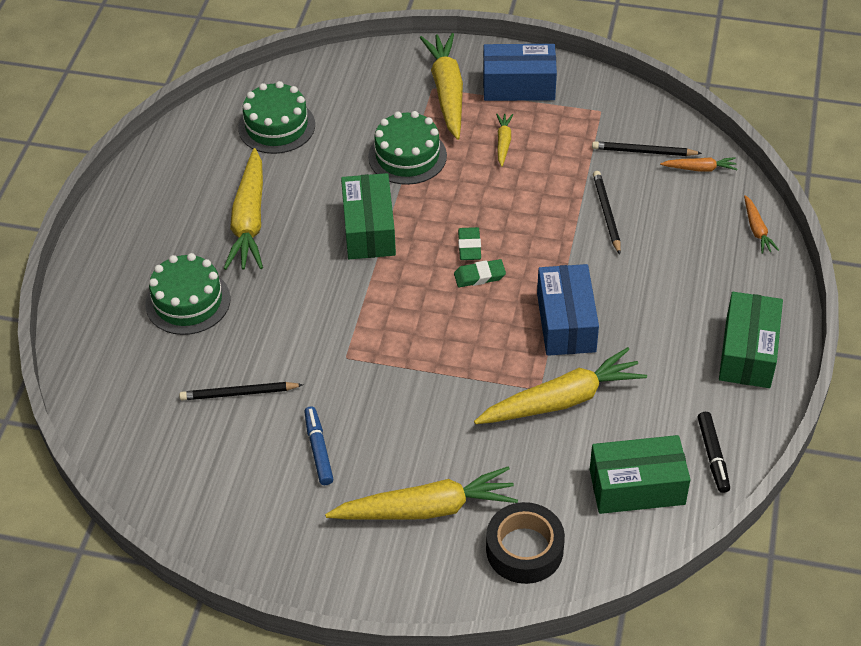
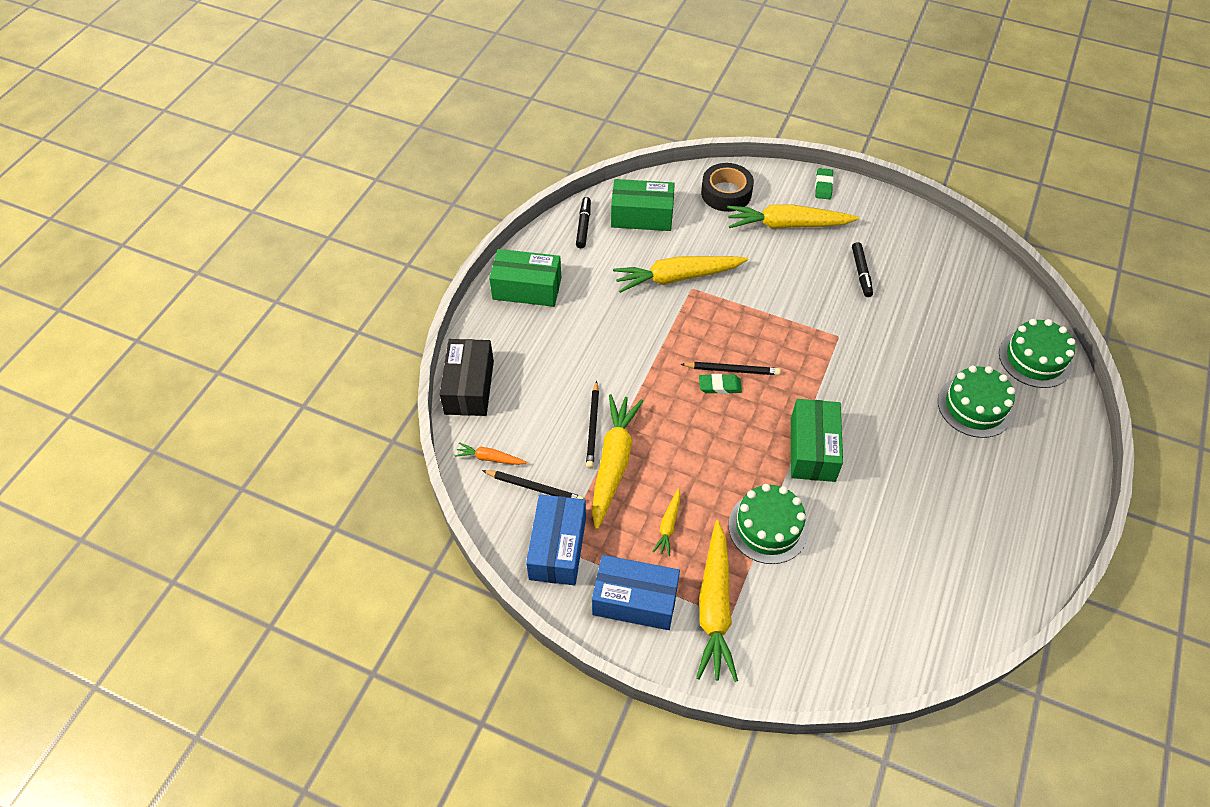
camera: 170 degrees left, 5 degrees up
(239, 393) = (923, 322): black pencil -> black pencil (732, 370)
(249, 220) = (926, 479): yellow carrot -> yellow carrot (613, 463)
(276, 126) = (904, 594): green cake -> green cake (1035, 359)
(318, 449) = (861, 273): blue marker -> black marker
(469, 246) = (723, 415): green eraser -> green eraser (823, 186)
(566, 322) = (657, 334): blue box -> blue box (557, 548)
(747, 352) = (527, 288): green box -> green box turned 75 degrees clockwise
(757, 229) = (469, 387): orange carrot -> black box

